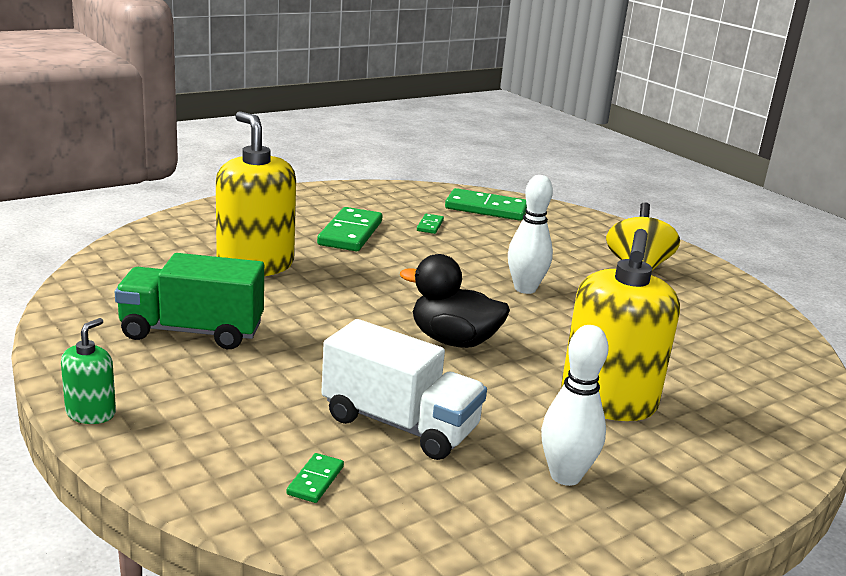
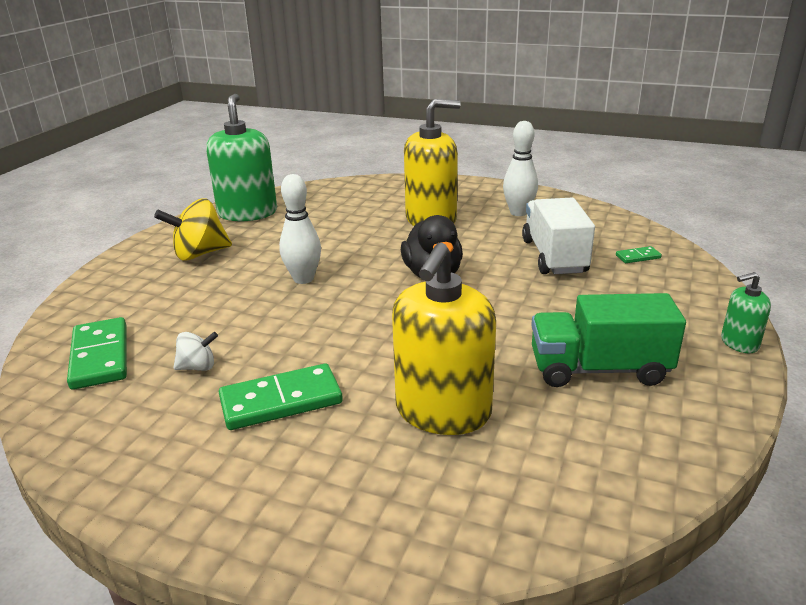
camera: 120 degrees left, 5 degrees up
(192, 331) = (599, 369): green truck -> green truck turned 120 degrees clockwise
(430, 225) = (198, 367): green domino -> white spinning top
(738, 314) = (247, 213): none -> green soap dispenser

